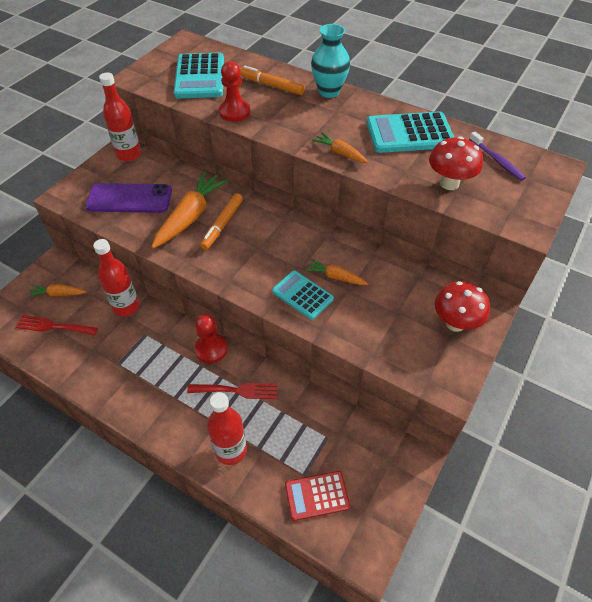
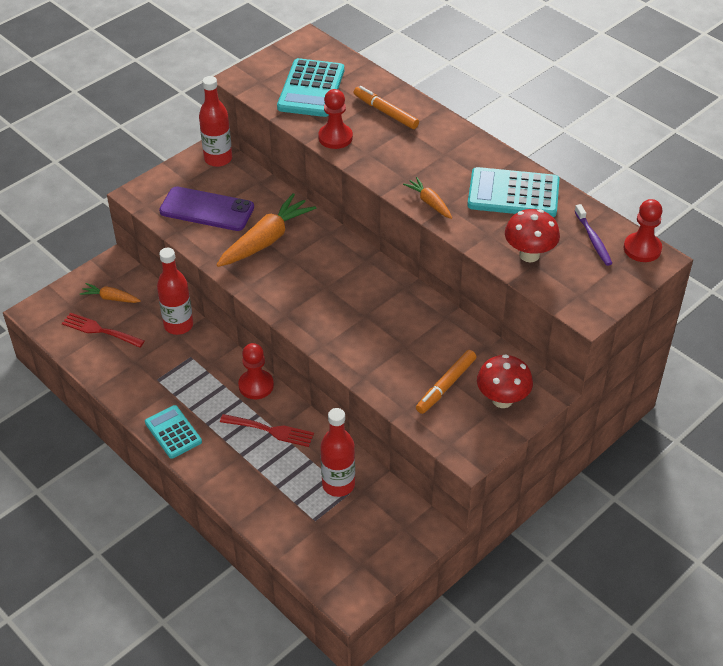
camera: 15 degrees right, 5 degrees down
(222, 225) = (296, 255): orange marker -> orange marker (446, 386)
(231, 450) = (248, 483): red bottle -> red bottle (338, 484)
(302, 295) = (356, 342): turquoise calculator -> turquoise calculator (173, 432)
(317, 496) = (320, 540): red calculator -> none
(329, 91) = (446, 130): turquoise vase -> none
(335, 277) = (396, 331): orange carrot -> none
(541, 161) = (642, 249): none -> red pawn

